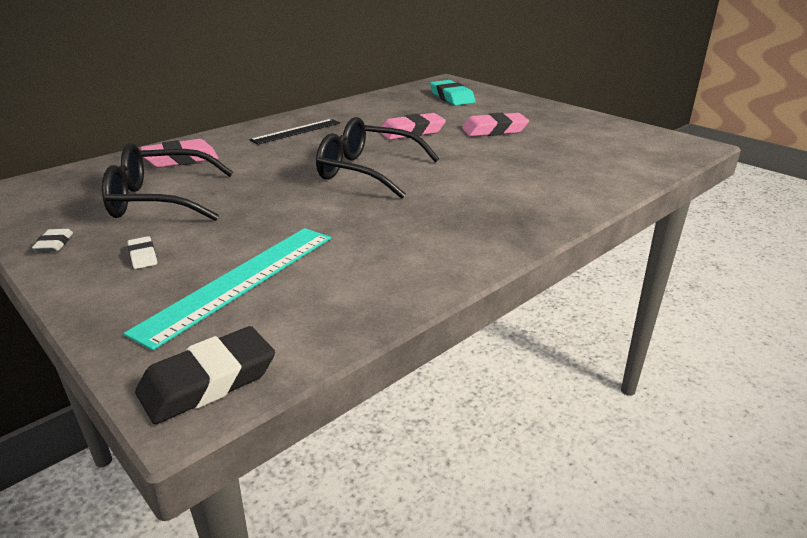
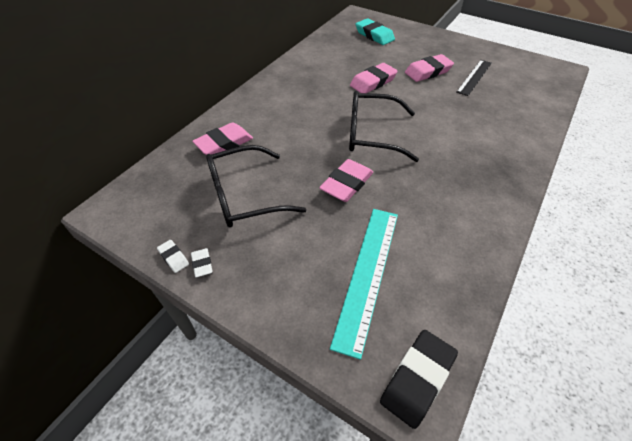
camera: 15 degrees left, 20 degrees up
(143, 256) = (280, 263): white eraser -> white eraser (174, 257)
(293, 206) = (346, 184): none -> pink eraser
(296, 131) = (288, 94): black ruler -> black ruler (474, 77)

